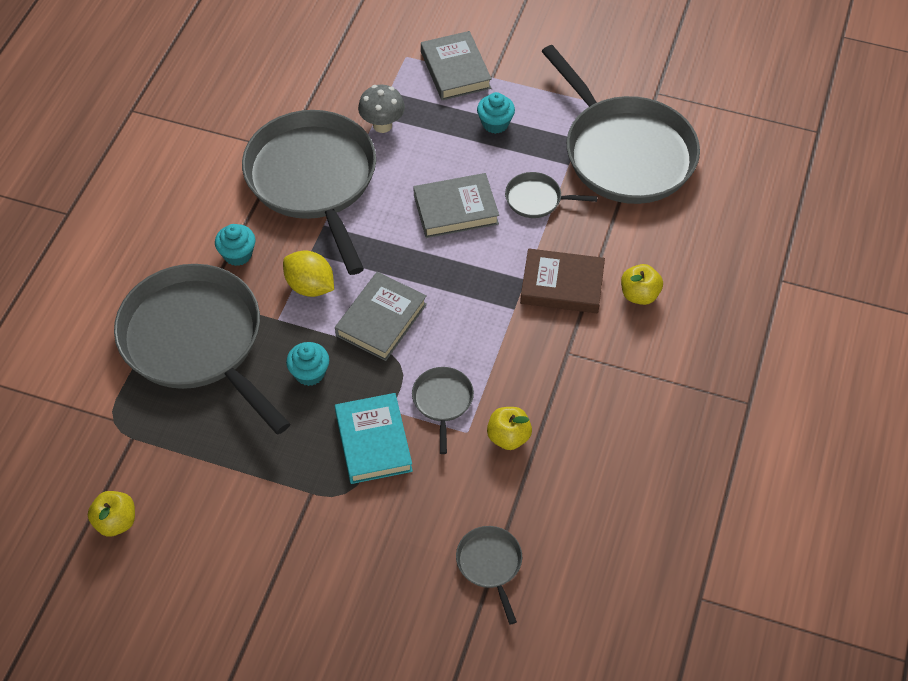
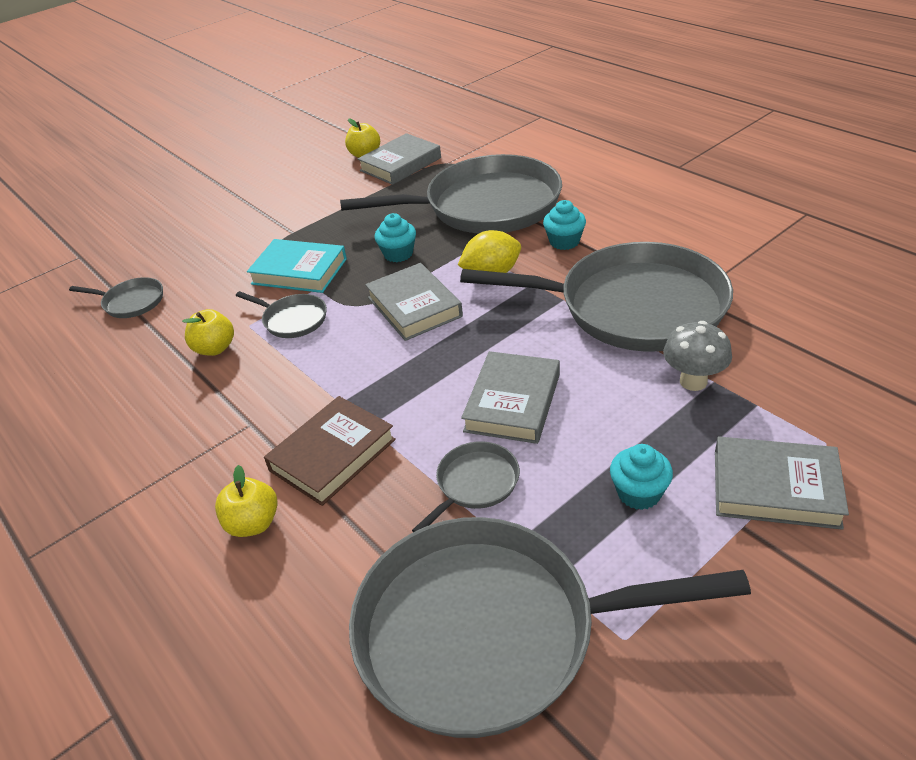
camera: 125 degrees right, 15 degrees down
(130, 467) = (400, 164): none -> grey book

